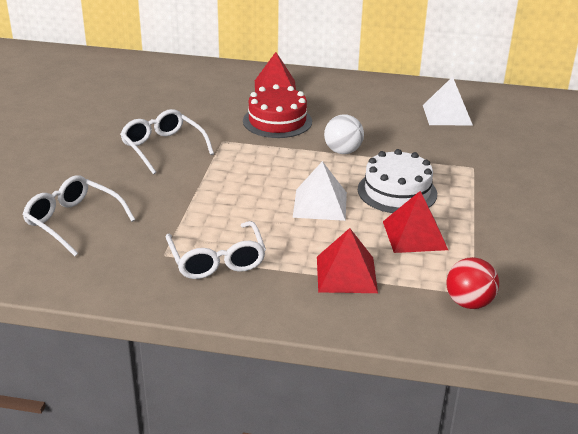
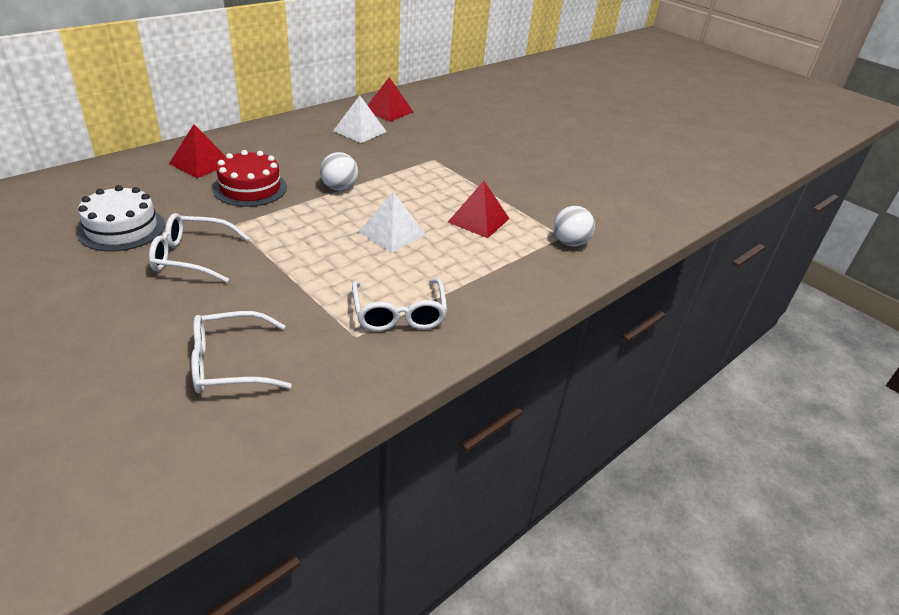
camera: 55 degrees left, 5 degrees up
(217, 260) = (399, 314): white glasses -> white glasses turned 60 degrees clockwise
(346, 274) = (488, 268): red pyramid -> red pyramid (388, 111)
(397, 191) = (421, 198): white cake -> white cake (122, 228)
(469, 303) = (570, 243): red ball -> white ball

